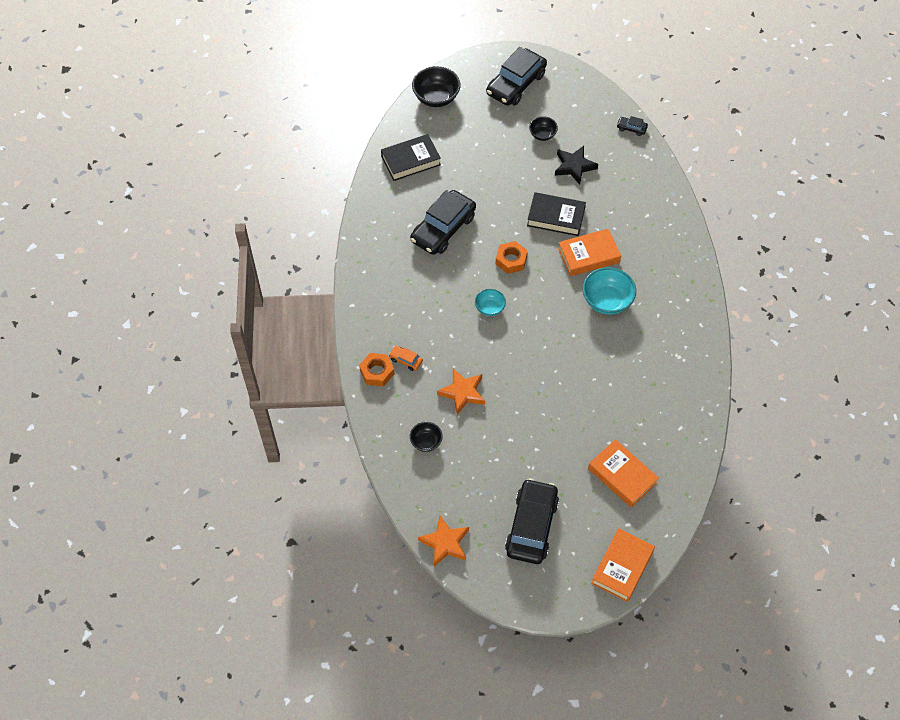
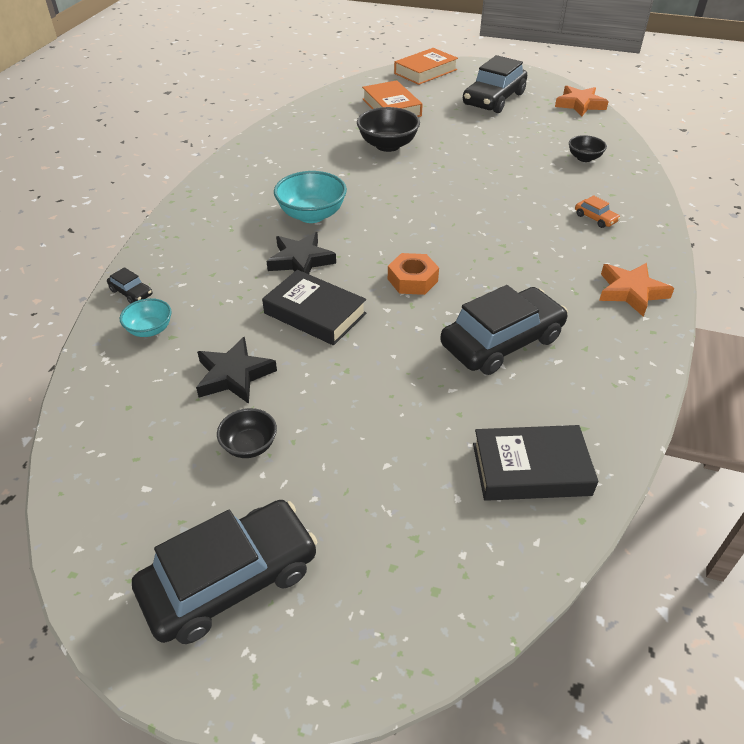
camera: 160 degrees left, 15 degrees down
(377, 372) = (635, 216): orange nut -> none
(436, 97) = (432, 604): black bowl -> black bowl (388, 145)
(462, 393) = (531, 181): orange star -> orange star (631, 292)
(490, 308) = (467, 240): turquoise bowl -> turquoise bowl (150, 330)
(588, 255) = (300, 260): orange book -> black star
(631, 128) = (85, 410): black car -> black car (131, 292)

